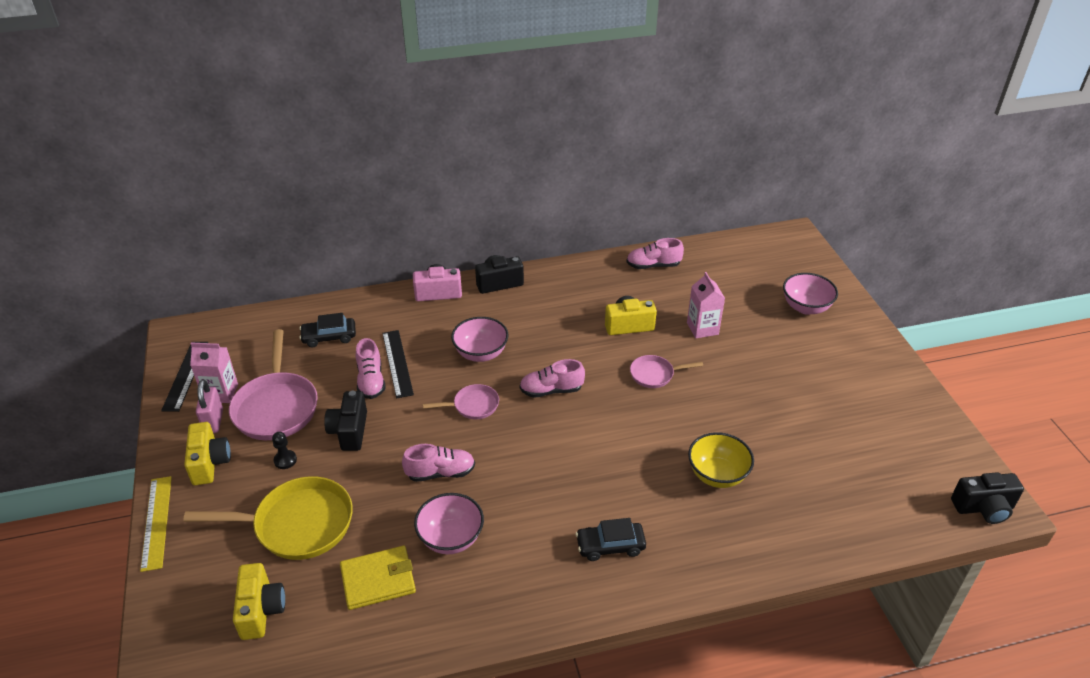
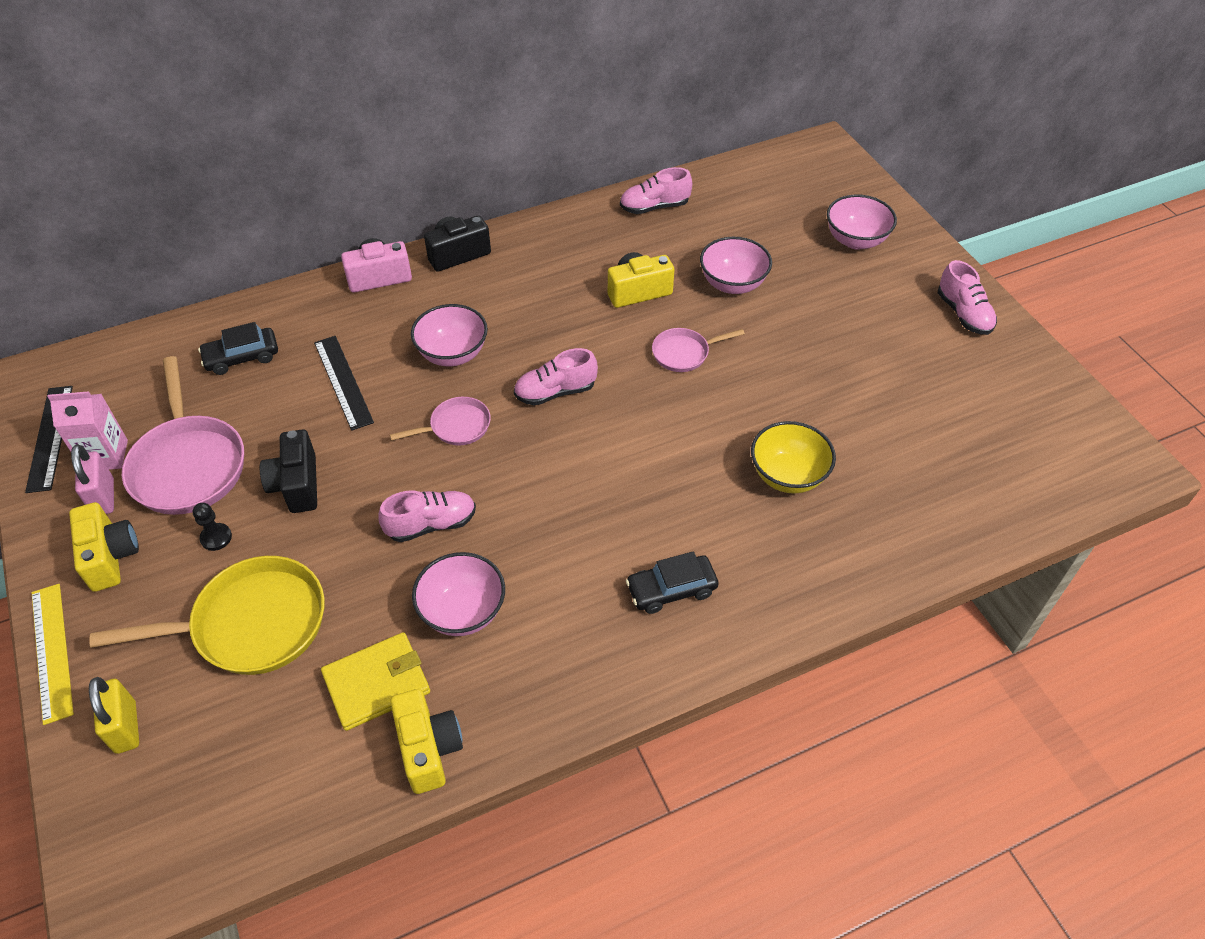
camera: 10 degrees left, 10 degrees up
(196, 582) = (126, 727): none -> yellow padlock
(261, 610) = (225, 751): yellow camera -> yellow camera (428, 749)
(371, 381) = (312, 411): pink shoe -> pink shoe (963, 314)
(702, 328) = (732, 284): pink carton -> pink bowl
(983, 508) = (1114, 471): black camera -> none

